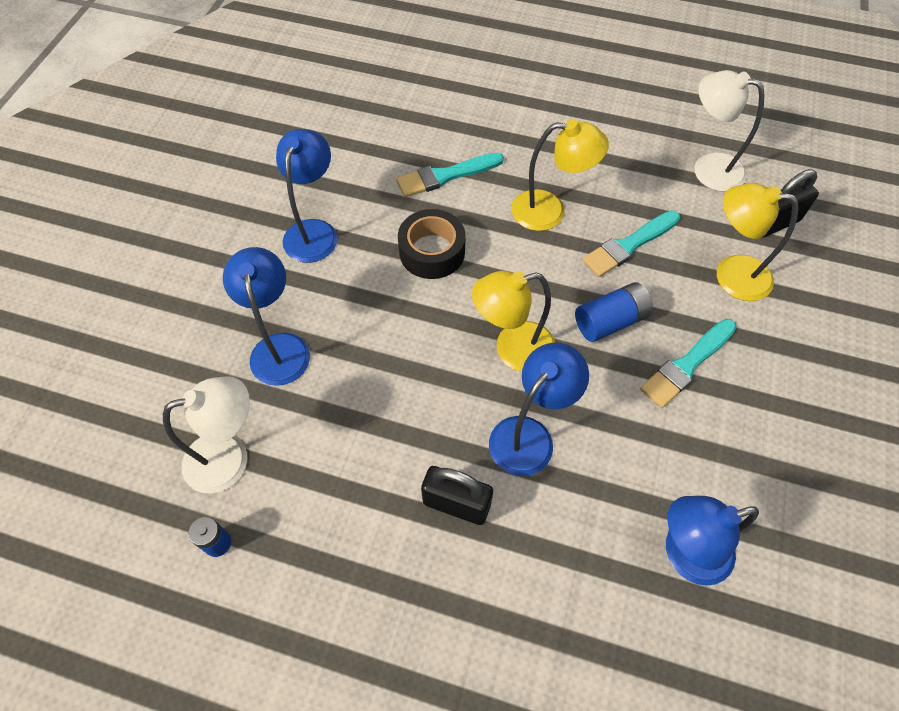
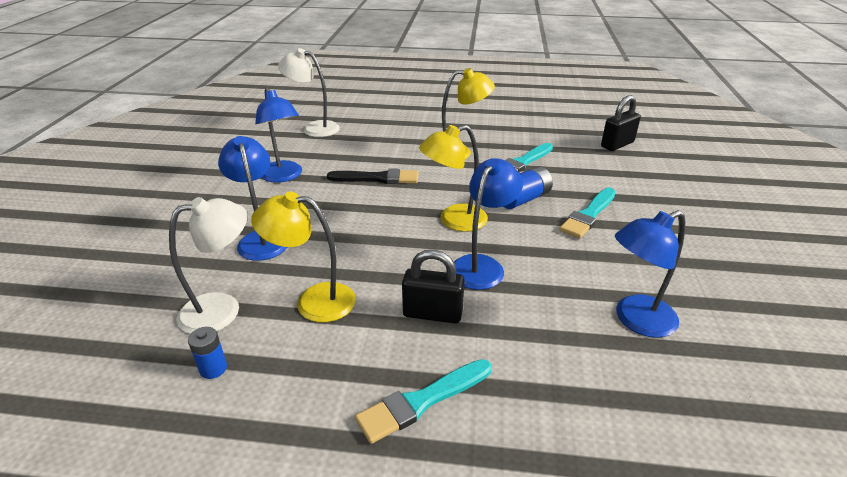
camera: 10 degrees left, 25 degrees down
(314, 231) = (284, 176): blue lamp -> blue lamp turned 150 degrees clockwise
(432, 252) = (378, 178): black tape -> black brush
(446, 176) = (380, 143): turquoise brush -> turquoise brush (421, 401)
(708, 168) = (562, 125): white lamp -> white lamp (314, 128)
(731, 275) = (599, 169): yellow lamp -> yellow lamp (313, 301)

